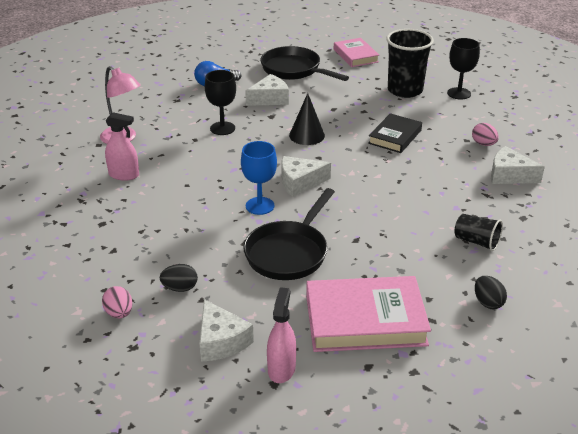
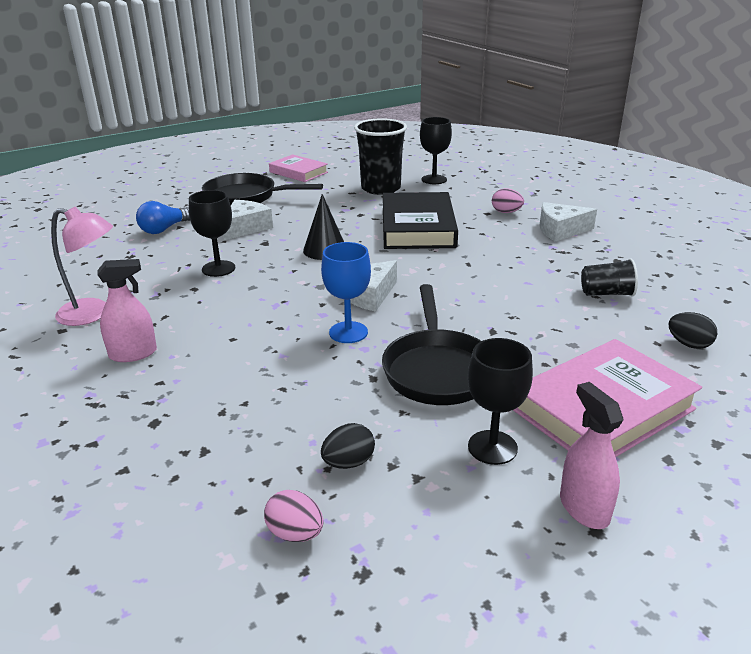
camera: 30 degrees left, 5 degrees down
(221, 341) = (473, 507): white cheese -> none
(268, 314) = (492, 447): none -> black goblet
(395, 137) = (417, 227): black book -> black book, size x1.66

